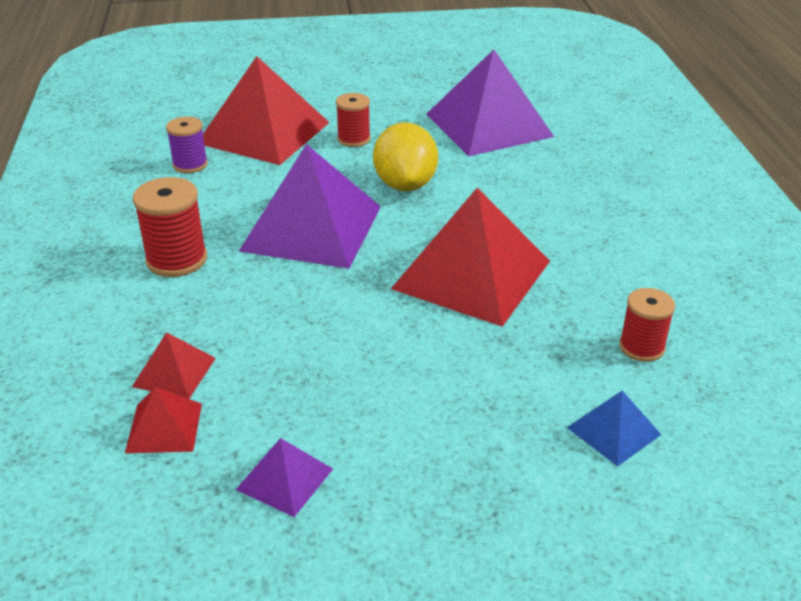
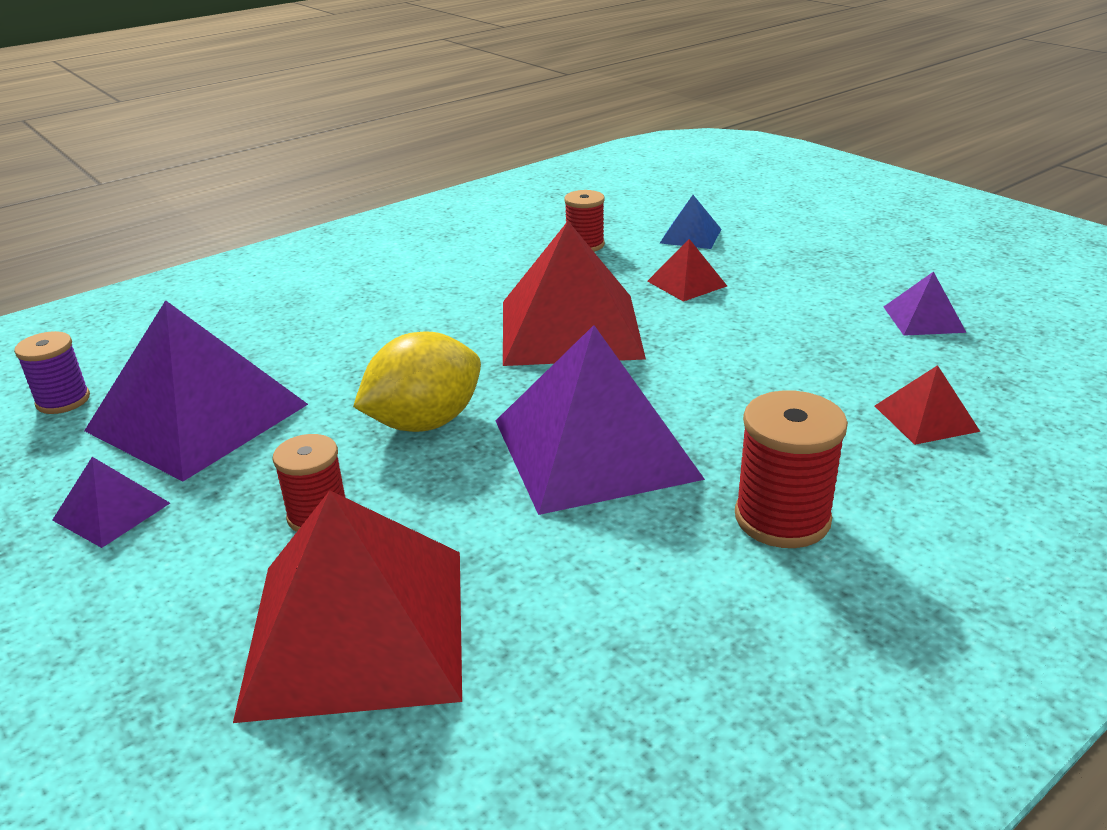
camera: 120 degrees left, 5 degrees down
(164, 427) = (981, 389): red pyramid -> red pyramid (687, 283)
(190, 165) = (545, 659): purple spool -> purple spool (63, 401)
(419, 97) = (111, 511): none -> purple pyramid

